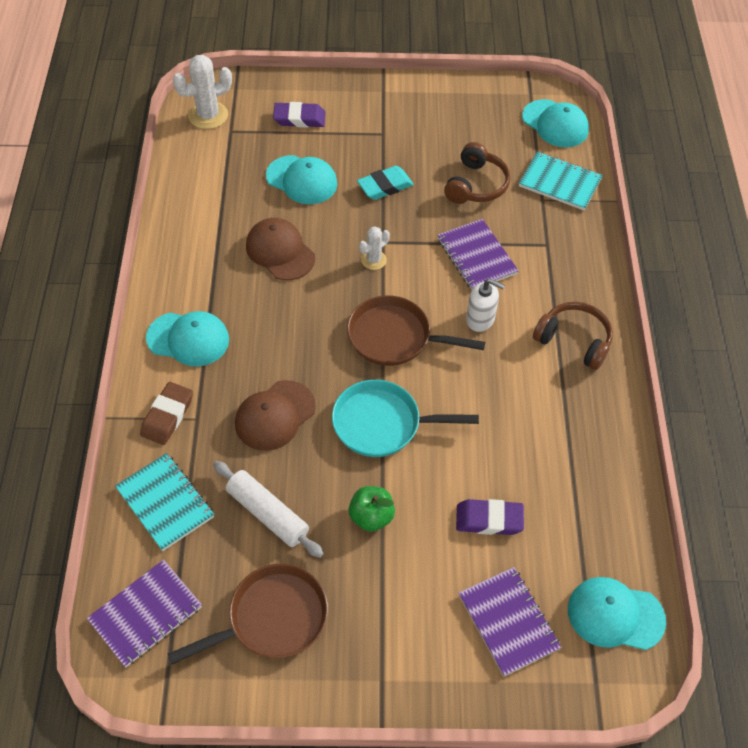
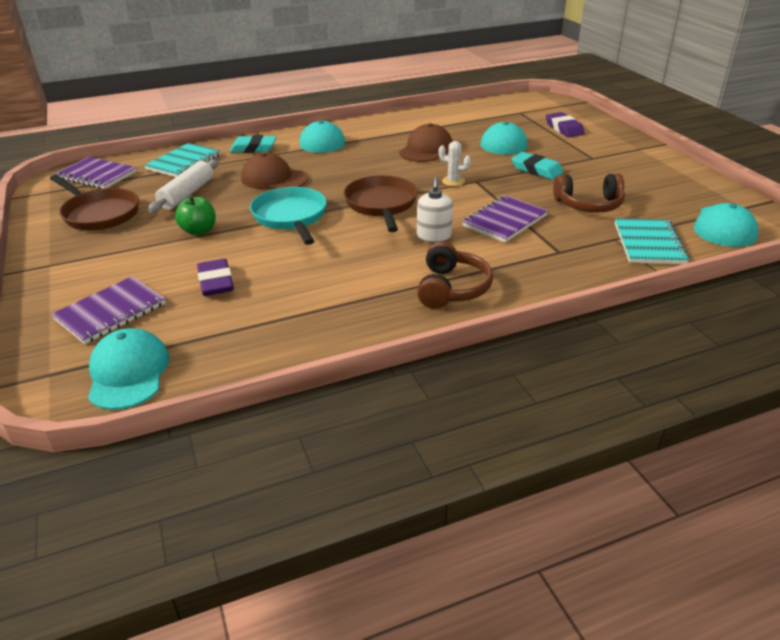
camera: 70 degrees right, 20 degrees down
(167, 416) = (253, 148): brown eraser -> turquoise eraser
(208, 115) = (525, 104): white cactus -> none

